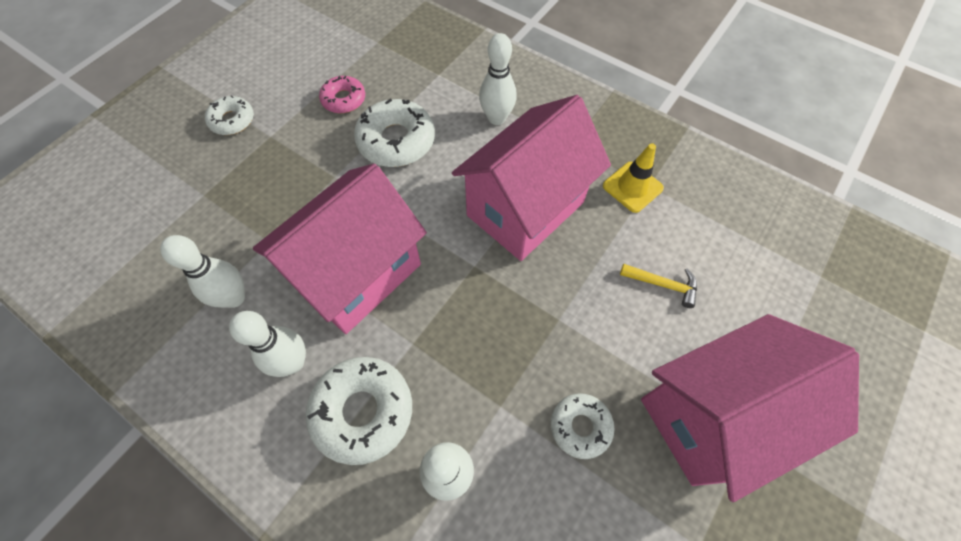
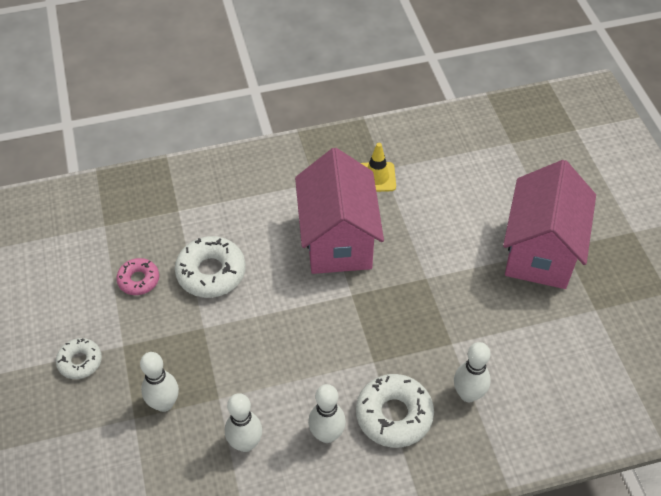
camera: 50 degrees left, 10 degrees down
(358, 274) = (297, 361): pink house -> none
(496, 118) = (253, 205): white bowling pin -> white bowling pin (164, 403)
(580, 427) = (495, 314): white donut -> none
(662, 284) = (451, 214): yellow hammer -> none

